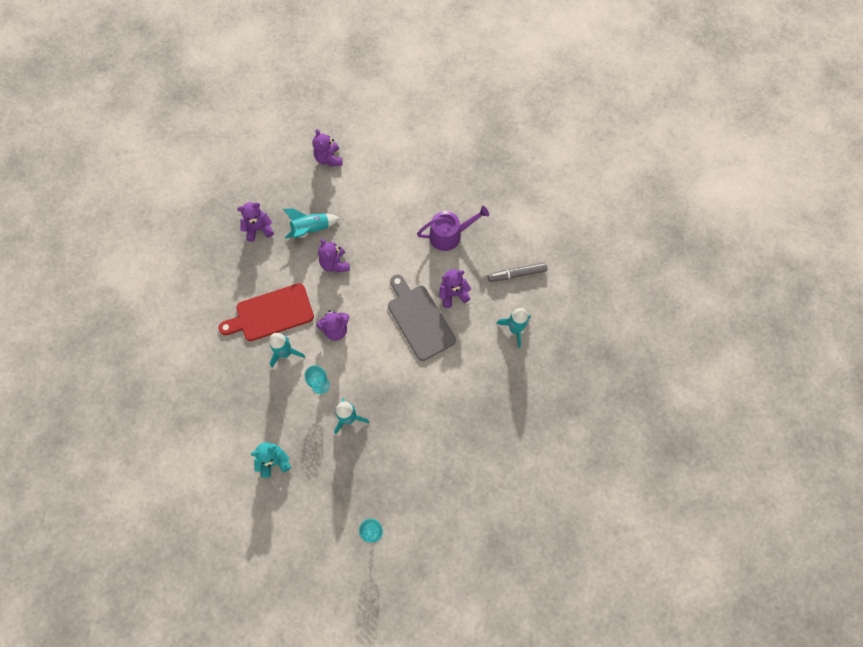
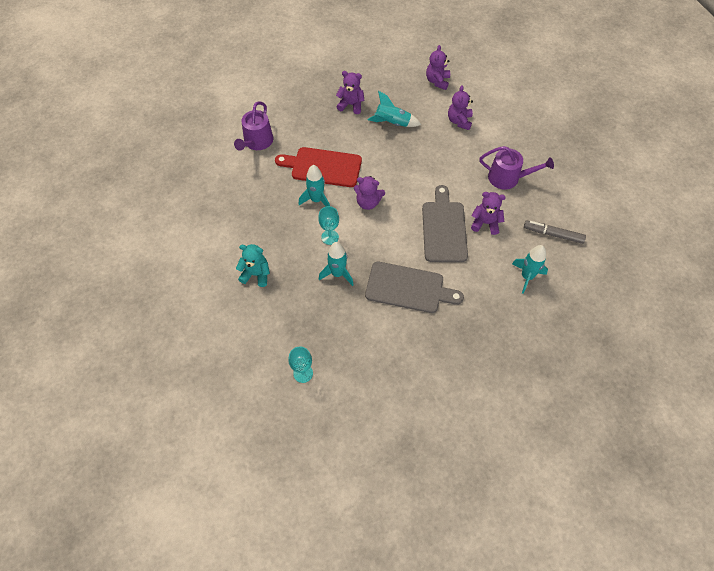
camera: 30 degrees right, 10 degrees down
(188, 320) = (257, 142): none -> purple watering can
(335, 264) = (397, 155): purple teddy bear -> purple teddy bear (459, 121)
(419, 397) = (408, 288): none -> grey cutting board

